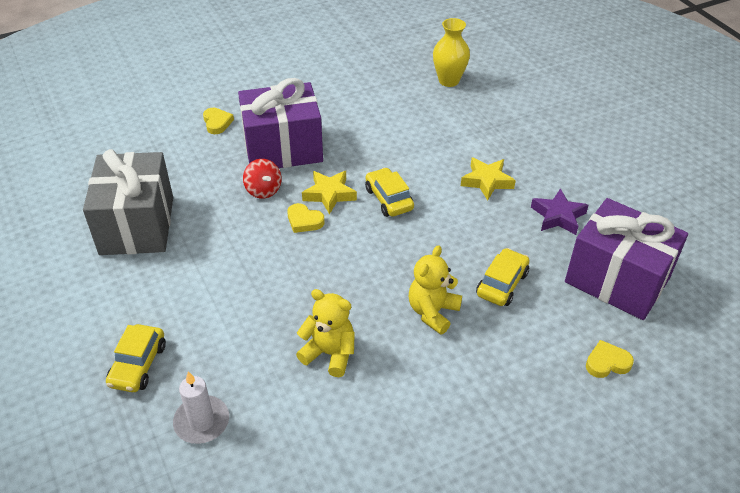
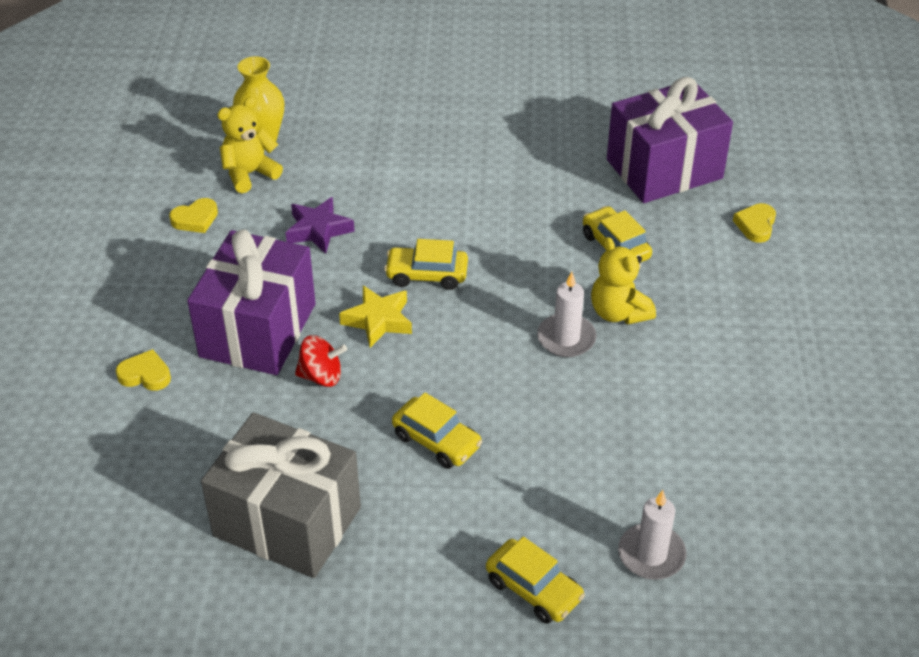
camera: 60 degrees left, 0 degrees up
(242, 264) = (436, 441): none -> yellow car
(304, 221) = (406, 359): yellow heart -> yellow heart (195, 219)
(329, 353) = (622, 414): yellow teddy bear -> yellow teddy bear (249, 174)
(383, 293) = (566, 338): none -> white candle
(487, 181) = (461, 188): yellow star -> none
(558, 216) = (553, 164): purple star -> purple star (318, 230)

